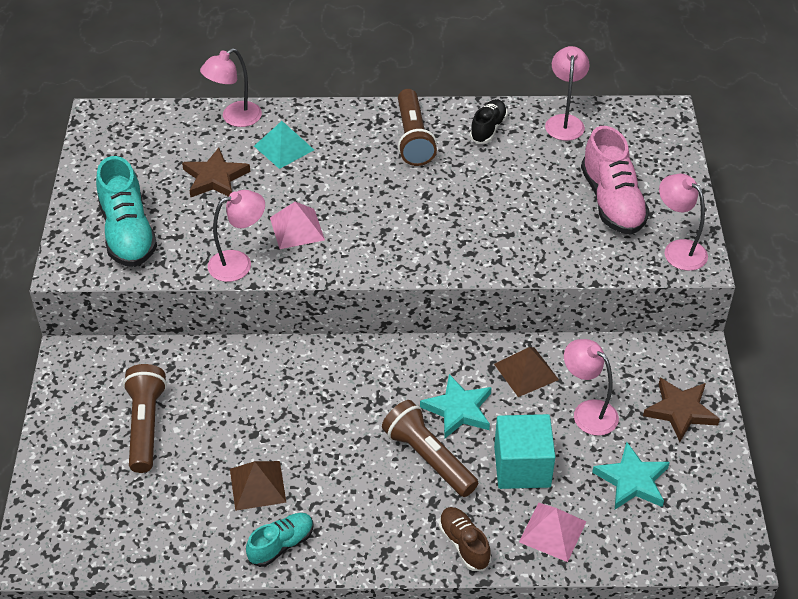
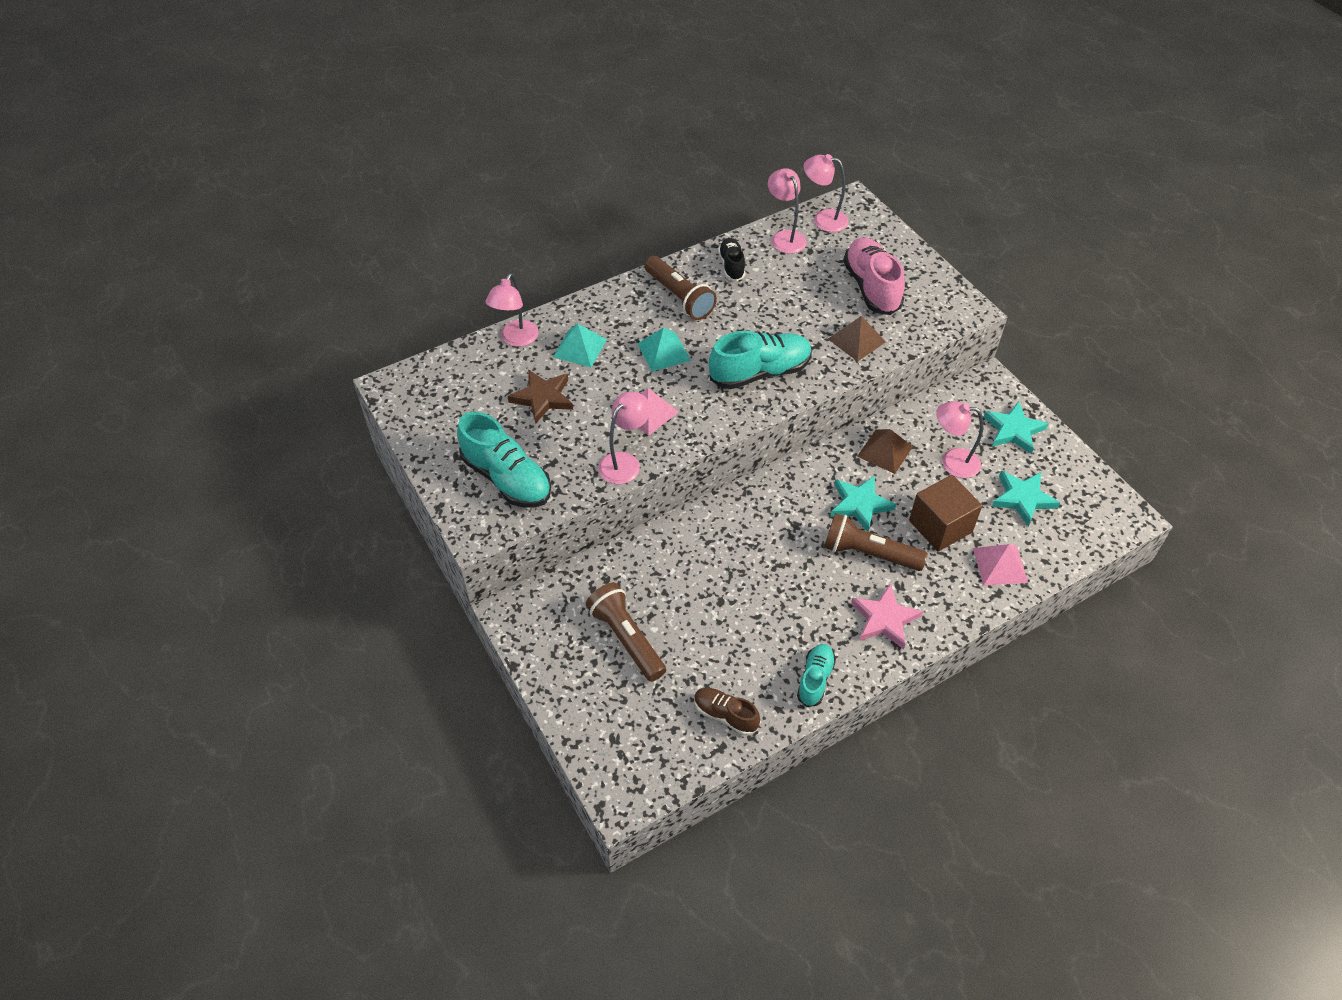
camera: 30 degrees left, 5 degrees up
(257, 485) = (757, 641): brown pyramid -> brown pyramid (856, 340)
(356, 181) = (663, 351): none -> turquoise pyramid
(392, 525) = (884, 619): none -> pink star
(431, 236) = (760, 372): none -> turquoise shoe
(464, 544) = (947, 607): brown shoe -> brown shoe (725, 715)
(522, 467) = (940, 526): turquoise cube -> brown cube
(612, 202) = (871, 287): pink shoe -> pink shoe turned 150 degrees counterclockwise
(678, 250) = (947, 305): pink lamp -> pink lamp (823, 219)
(680, 411) = (1013, 430): brown star -> turquoise star

